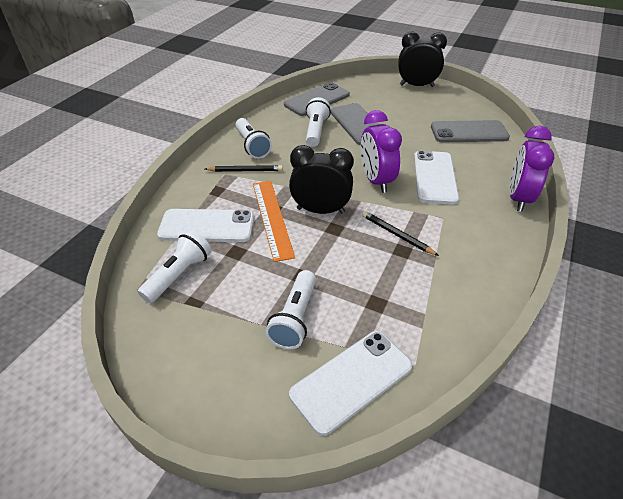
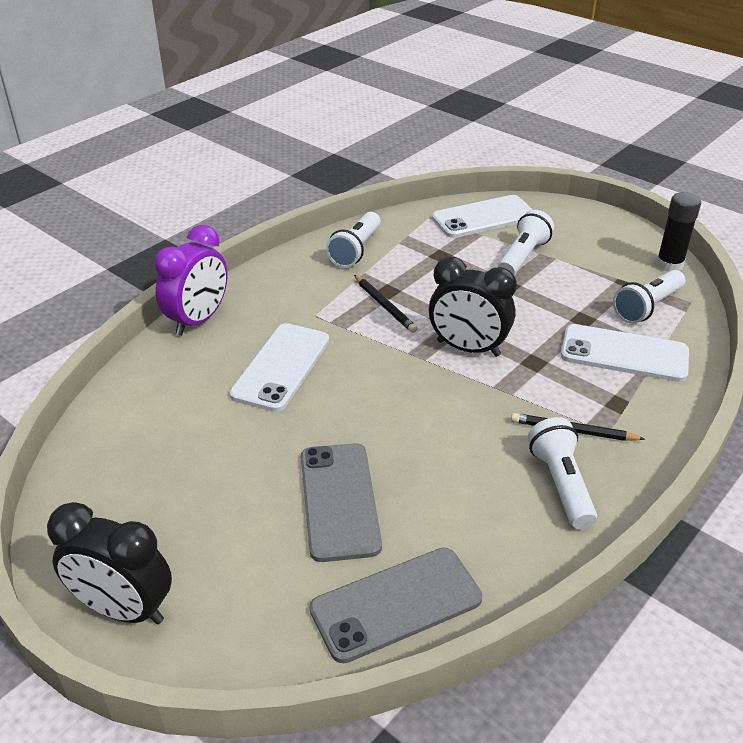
camera: 165 degrees left, 5 degrees down
(141, 338) = (669, 264): none -> black glue stick
(272, 218) = (535, 349): orange ruler -> none
(316, 131) = (430, 498): white flashlight -> white flashlight (356, 250)
(376, 181) = (371, 377): purple clock -> none
(469, 132) = (149, 439): grey phone -> none

